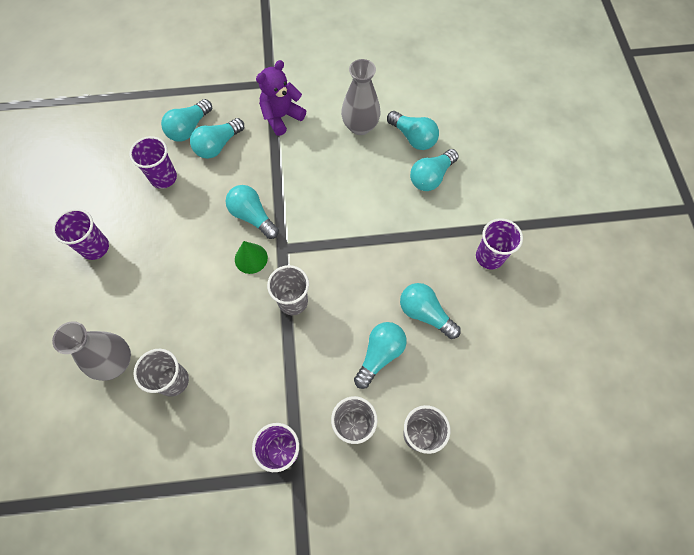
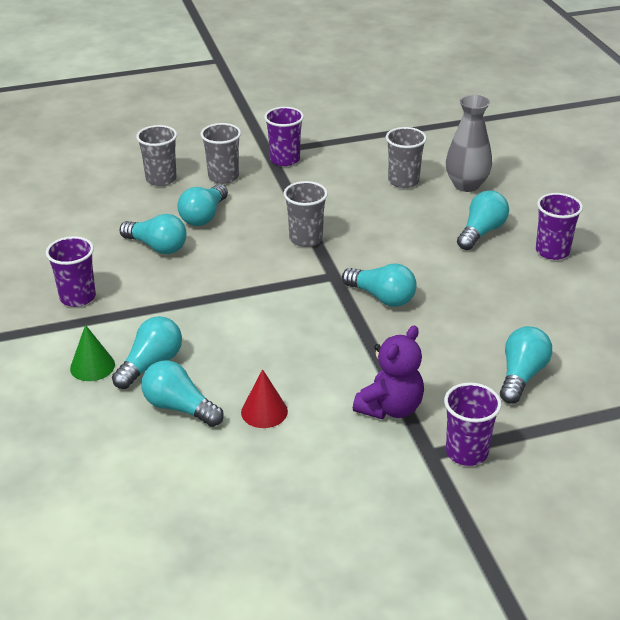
camera: 170 degrees right, 30 degrees down
(163, 178) = (518, 319): purple cup -> purple cup (466, 452)
(218, 145) = (467, 361): turquoise light bulb -> turquoise light bulb (481, 232)
(251, 258) = (367, 264): green cone -> green cone (92, 366)
(360, 126) = (264, 411): grey vase -> red cone

